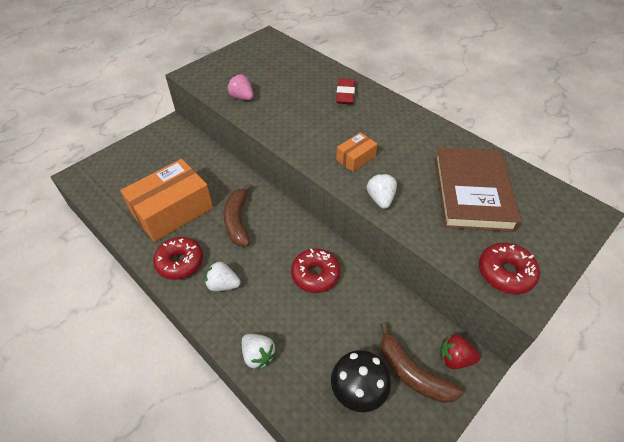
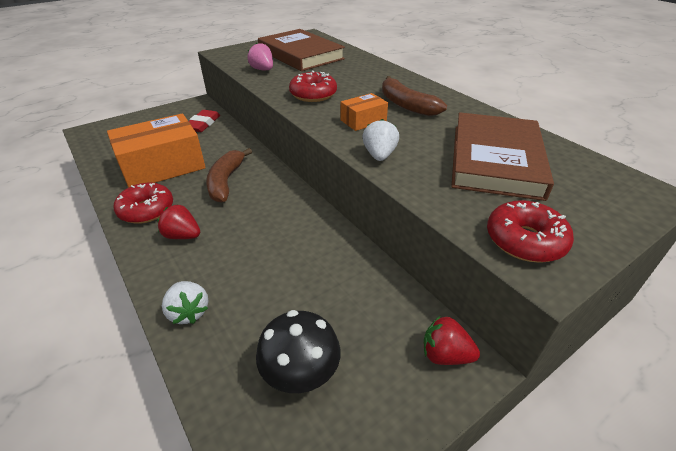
camera: 10 degrees right, 10 degrees down
(223, 284) = (182, 236): white strawberry -> red strawberry
(270, 70) = (300, 54): none -> brown book
(315, 274) = (292, 239): red donut -> red donut (313, 95)
(345, 94) = (371, 75): red eraser -> red eraser (203, 124)
(412, 373) = (381, 363): brown banana -> brown banana (406, 105)

